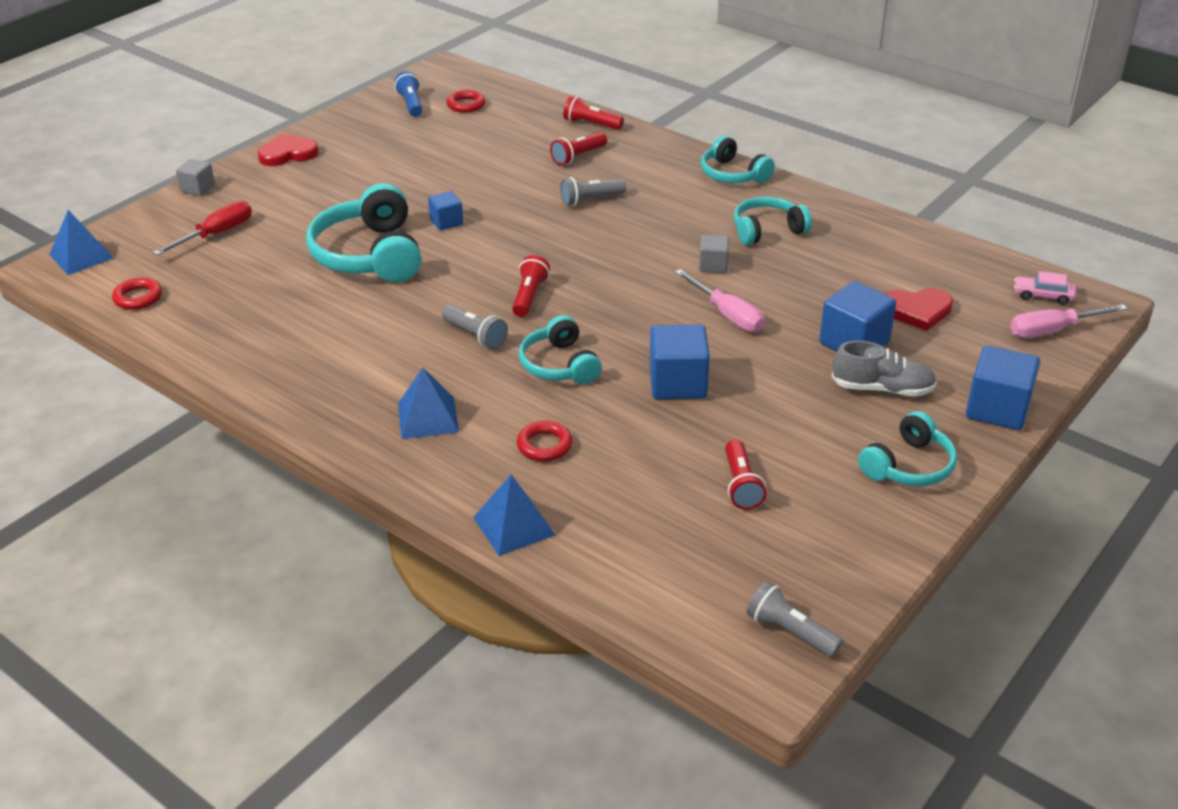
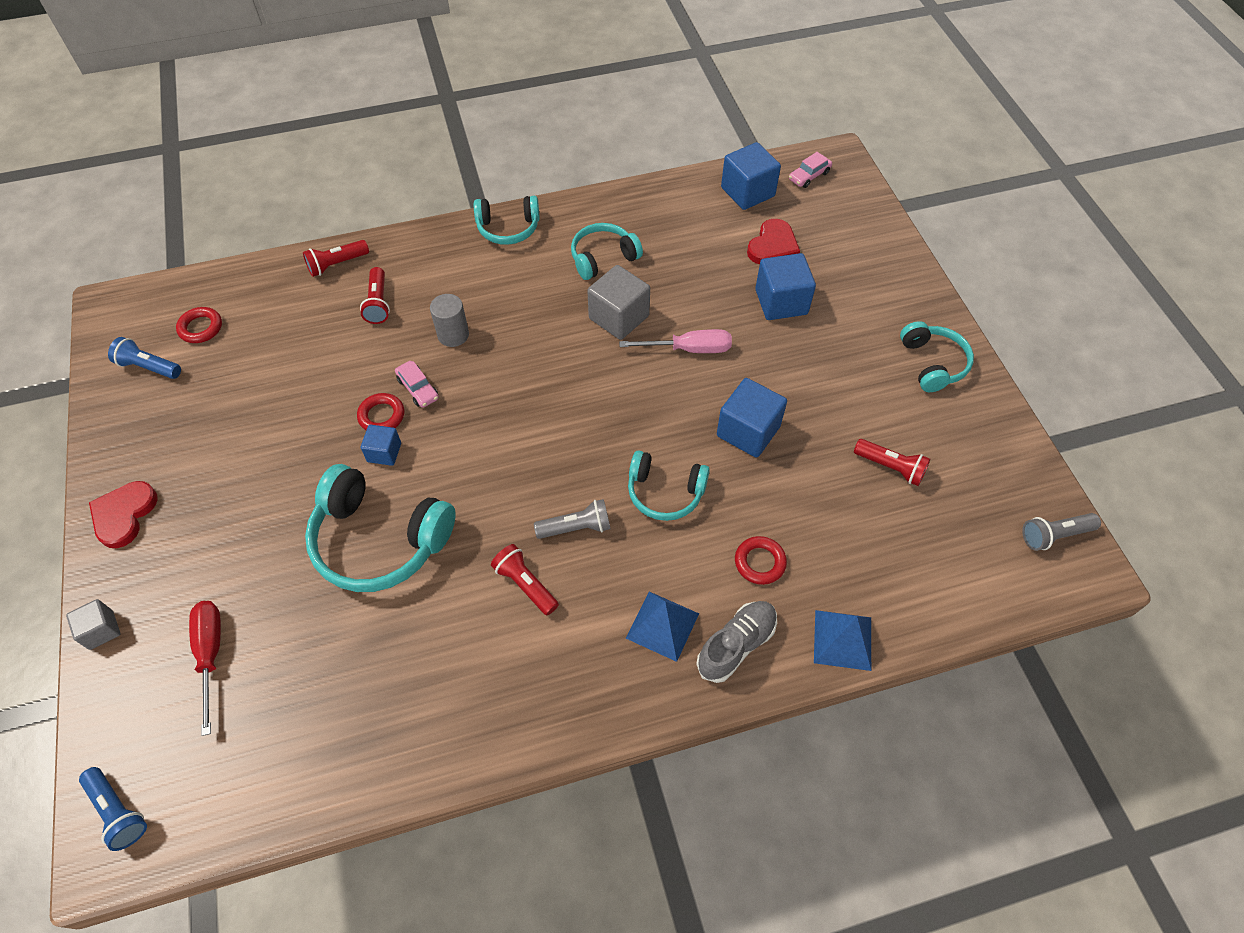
camera: 55 degrees left, 20 degrees up
(81, 256) = (118, 811): blue pyramid -> blue flashlight
(138, 298) = (258, 786): red ring -> red ring (381, 416)
(520, 209) = (418, 389): none -> pink car
(529, 296) = (554, 458): red flashlight -> red flashlight (525, 584)
(590, 200) = (453, 335): grey flashlight -> grey cylinder
(713, 265) = (619, 317): grey cube -> grey cube, size x1.73
(767, 230) = (603, 258): turquoise headphones -> turquoise headphones turned 45 degrees clockwise
(882, 389) = (843, 322): grey shoe -> grey shoe (736, 645)
(997, 409) = (907, 280): blue cube -> blue cube (747, 192)
(1053, 331) = (849, 198): pink screwdriver -> none

